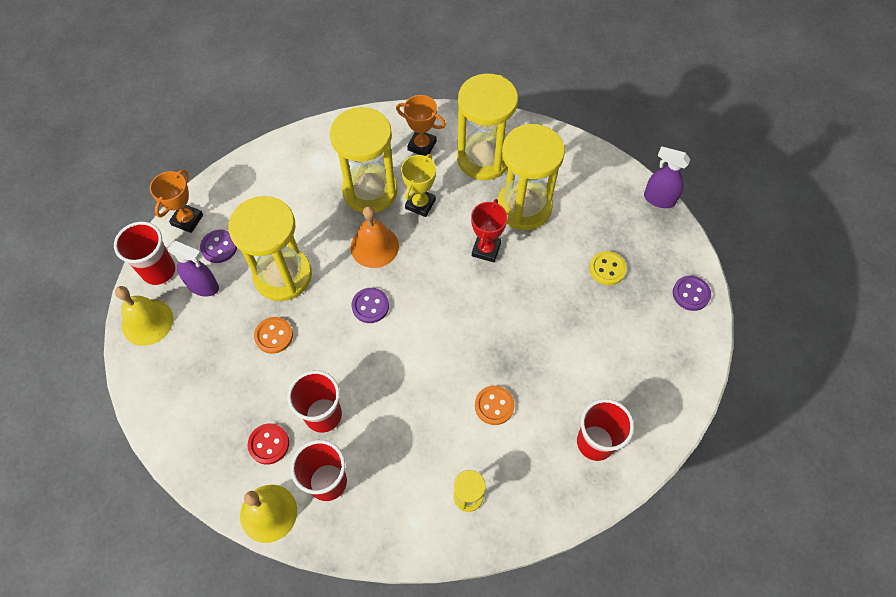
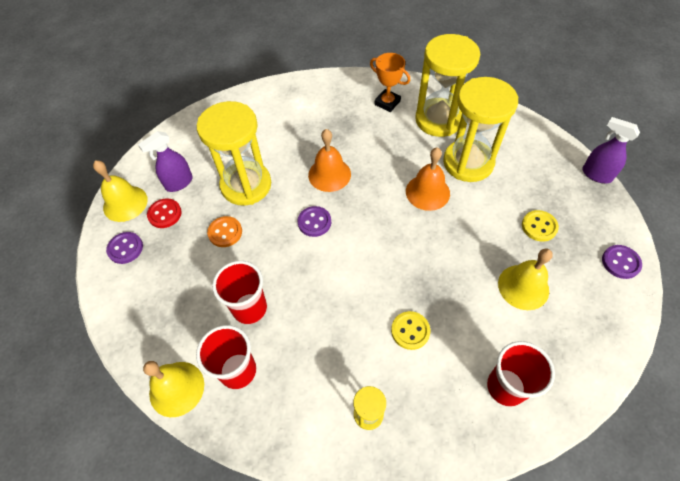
camera: 15 degrees right, 5 degrees down
(159, 271) = (147, 165): red cup -> none
(187, 220) = (181, 131): orange trophy -> none
(203, 286) = (179, 183): purple spray bottle -> purple spray bottle turned 105 degrees clockwise
(219, 247) = (200, 155): purple button -> purple button (125, 248)
(269, 444) = (195, 325): red button -> red button (165, 214)
(370, 191) = (335, 131): yellow hourglass -> none
(420, 204) = (376, 147): yellow trophy -> none
(486, 249) = (427, 192): red trophy -> orange bell
(494, 406) = (410, 331): orange button -> yellow button
(599, 338) = (523, 287): none -> yellow bell

